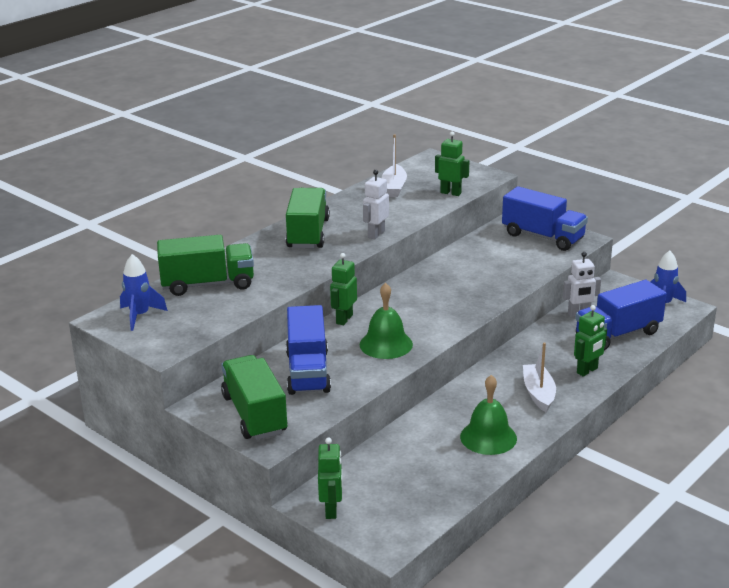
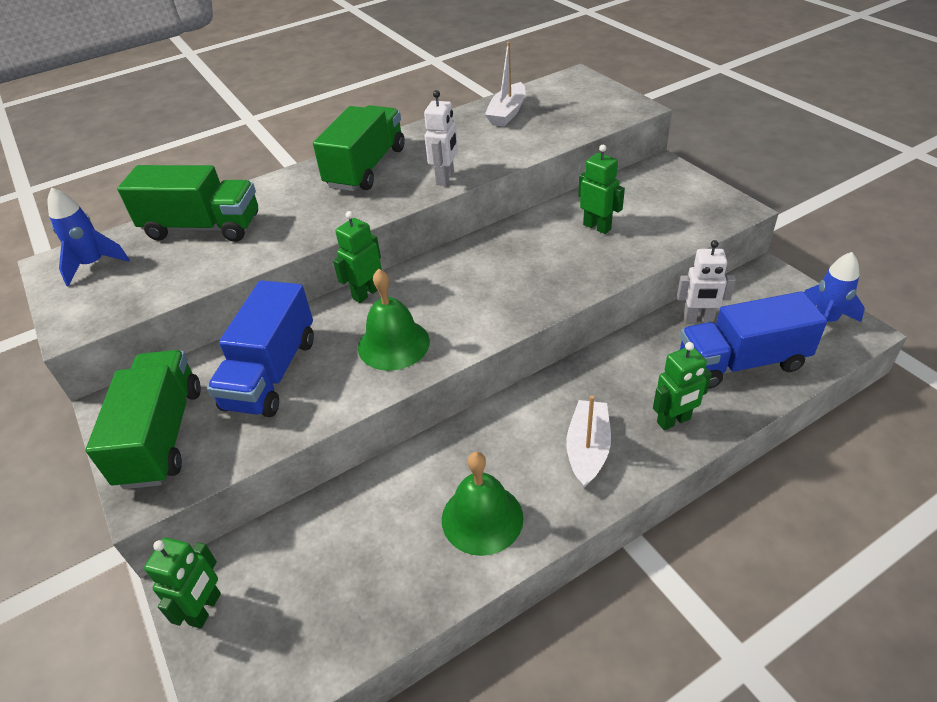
camera: 20 degrees right, 15 degrees up
(376, 234) = (445, 178): white robot -> white robot turned 150 degrees clockwise
(451, 193) = (572, 127): green robot -> green robot (597, 227)
(543, 237) = (681, 199): blue truck -> none

